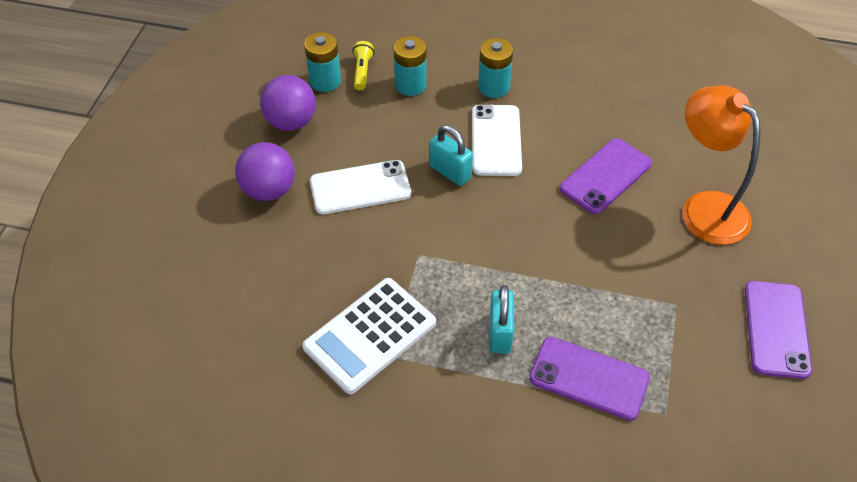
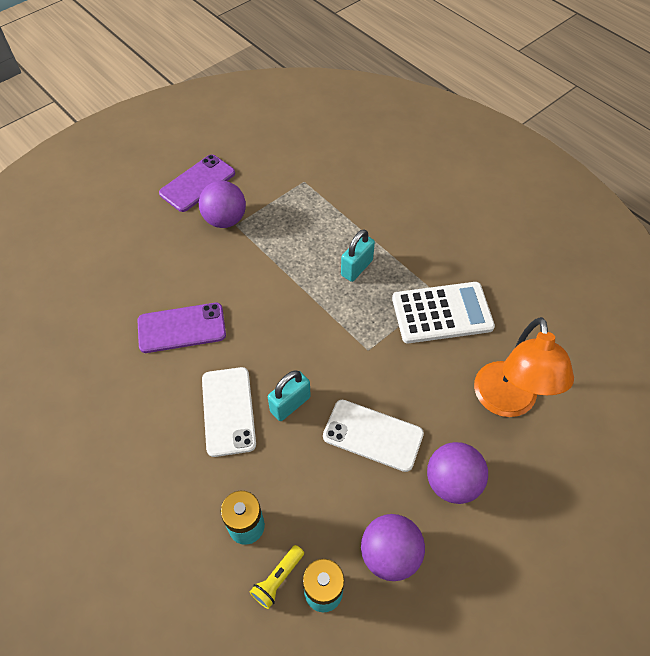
camera: 145 degrees left, 5 degrees up
(450, 172) = (290, 404): turquoise padlock -> turquoise padlock turned 60 degrees clockwise
(493, 87) = (177, 470): turquoise battery -> none
(496, 140) = (228, 411): white phone -> white phone turned 45 degrees counterclockwise
(589, 378) = (327, 217): purple phone -> none
(693, 303) = (225, 220): none -> purple ball
(705, 207) = (146, 266): orange lamp -> orange lamp (506, 402)

